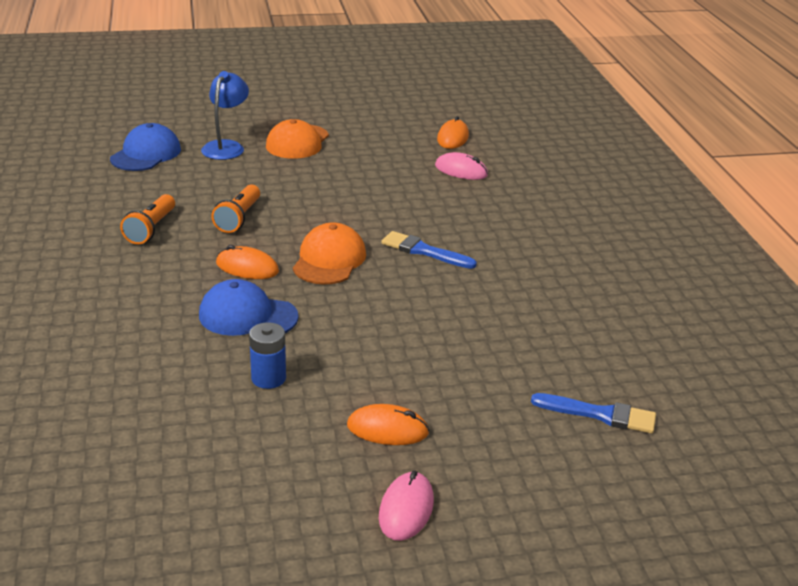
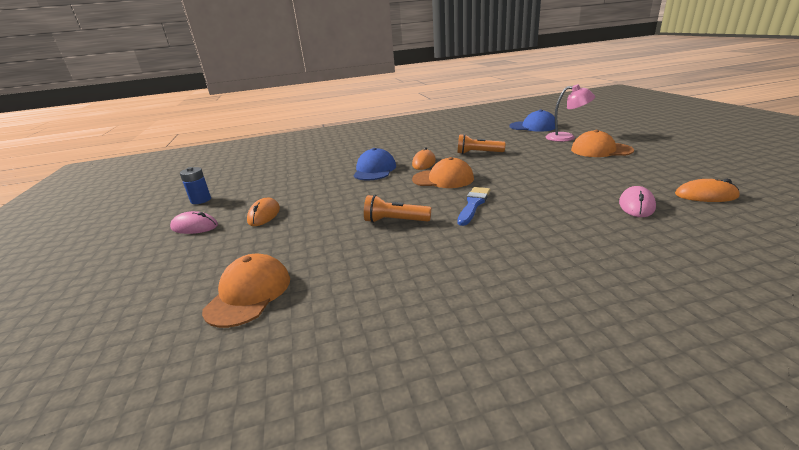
camera: 90 degrees right, 5 degrees down
(151, 229) = (452, 140): orange flashlight -> orange flashlight (395, 221)
(226, 146) = (566, 137): blue lamp -> pink lamp
(268, 378) = (317, 182): blue battery -> blue battery (201, 200)
(600, 414) = (249, 293): blue brush -> orange cap

